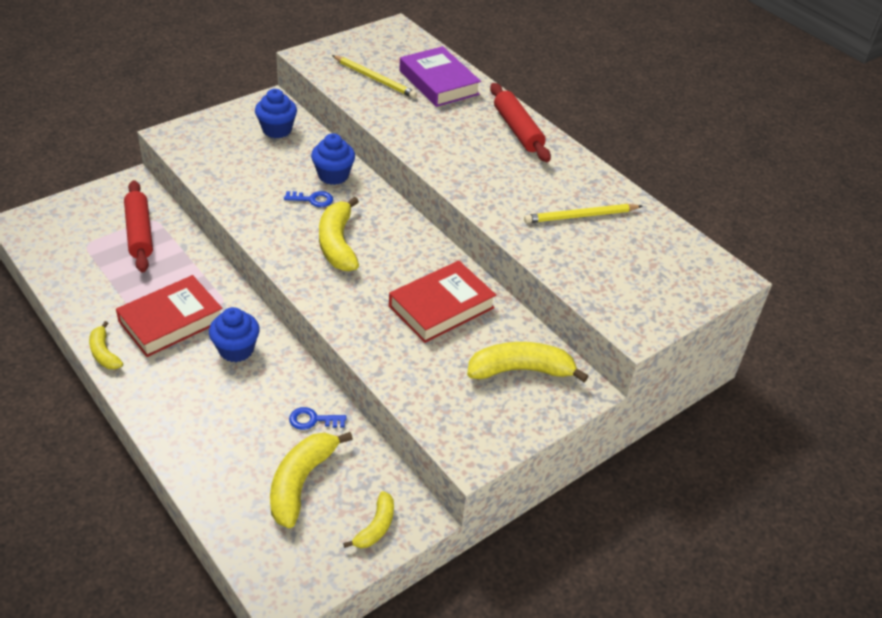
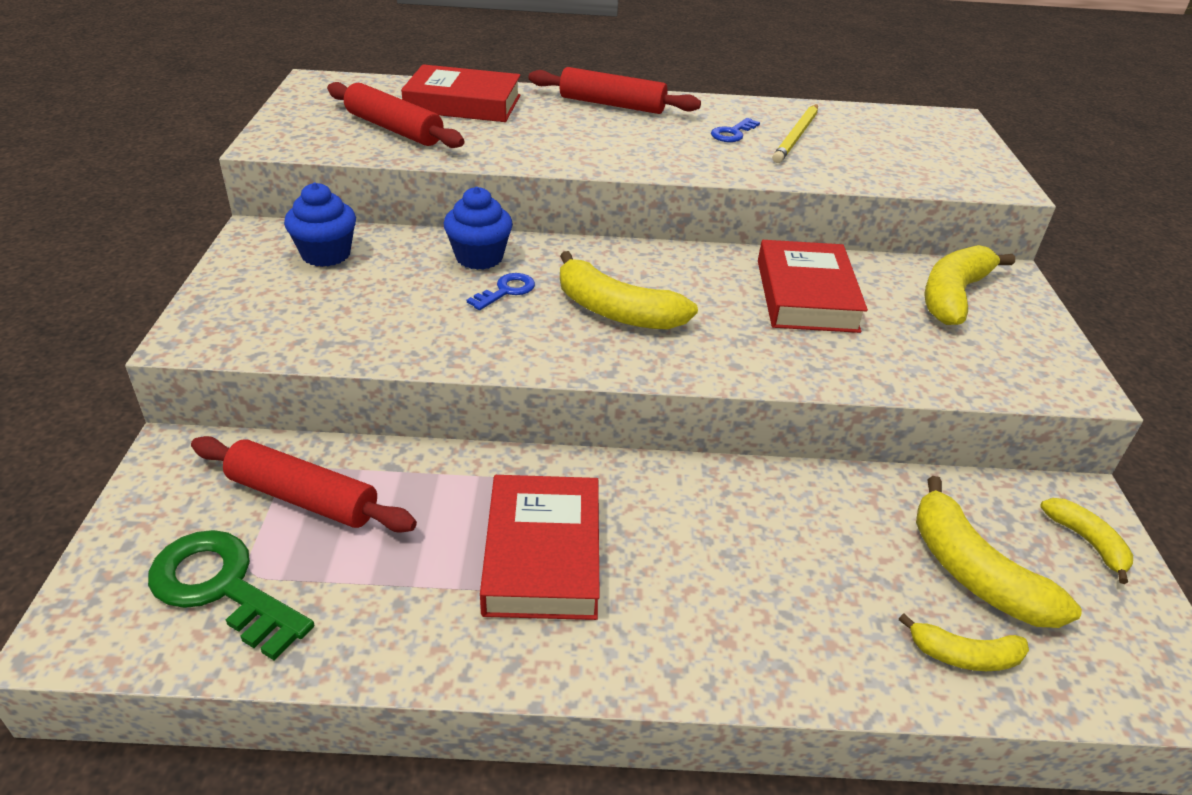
camera: 50 degrees left, 5 degrees down
(72, 243) = (221, 588): none -> green key
(104, 353) = (540, 669): yellow banana -> yellow banana (964, 656)
(236, 349) = (667, 515): blue cupcake -> none
(313, 420) = (862, 507): blue key -> blue key (732, 133)
(375, 79) = (394, 129): yellow pencil -> red rolling pin
(438, 82) = (463, 103): purple book -> red book

